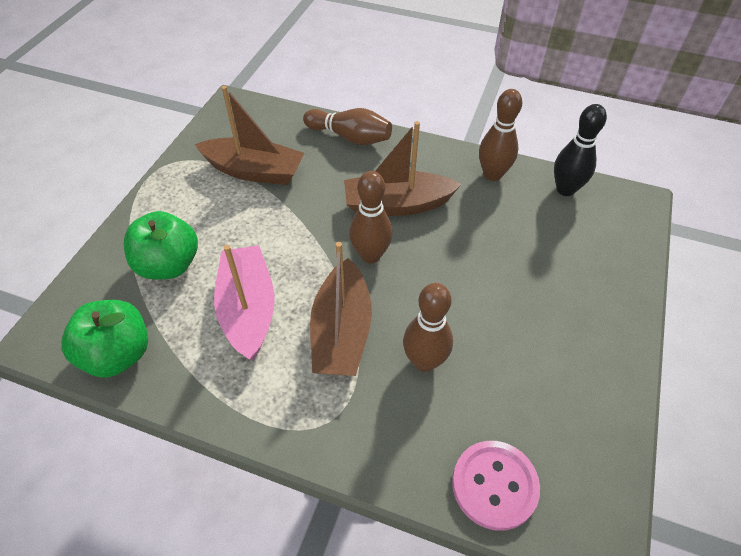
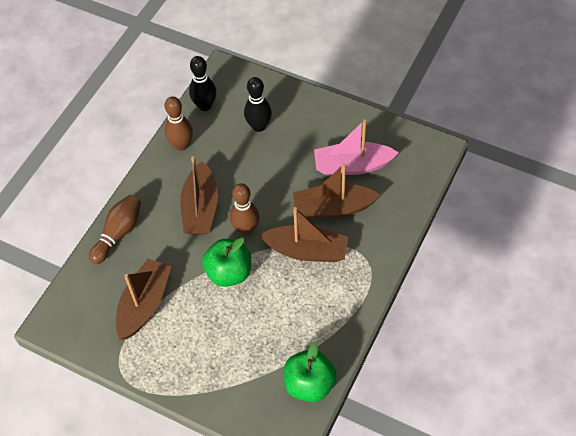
camera: 80 degrees left, 5 degrees up
(169, 265) = (235, 360): green apple -> green apple (229, 273)
(248, 309) = (282, 305): pink boat -> pink boat (352, 166)
(424, 361) = (333, 208): brown bowling pin -> brown boat
(494, 485) = (409, 186): pink button -> none
(552, 251) = (259, 126): none -> black bowling pin

